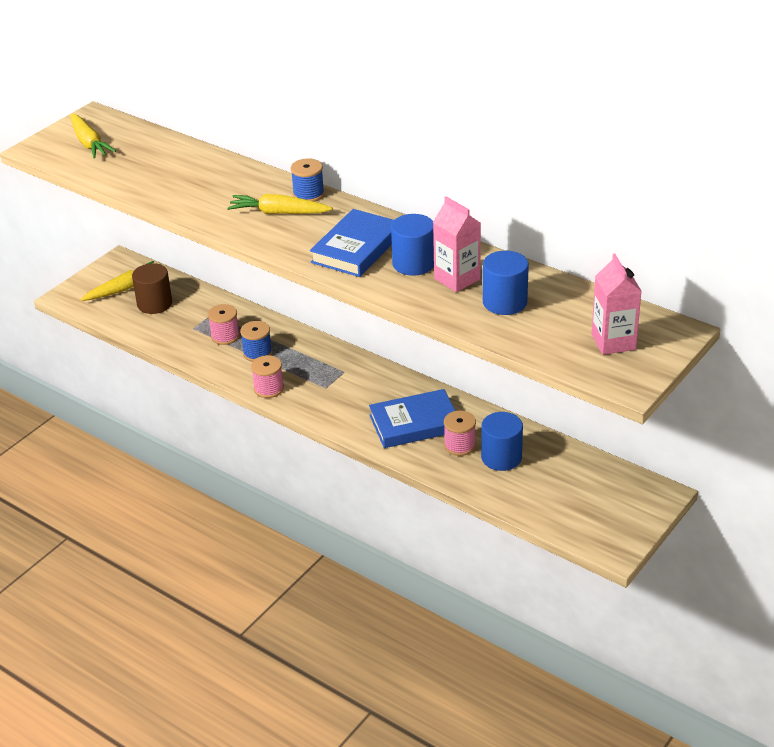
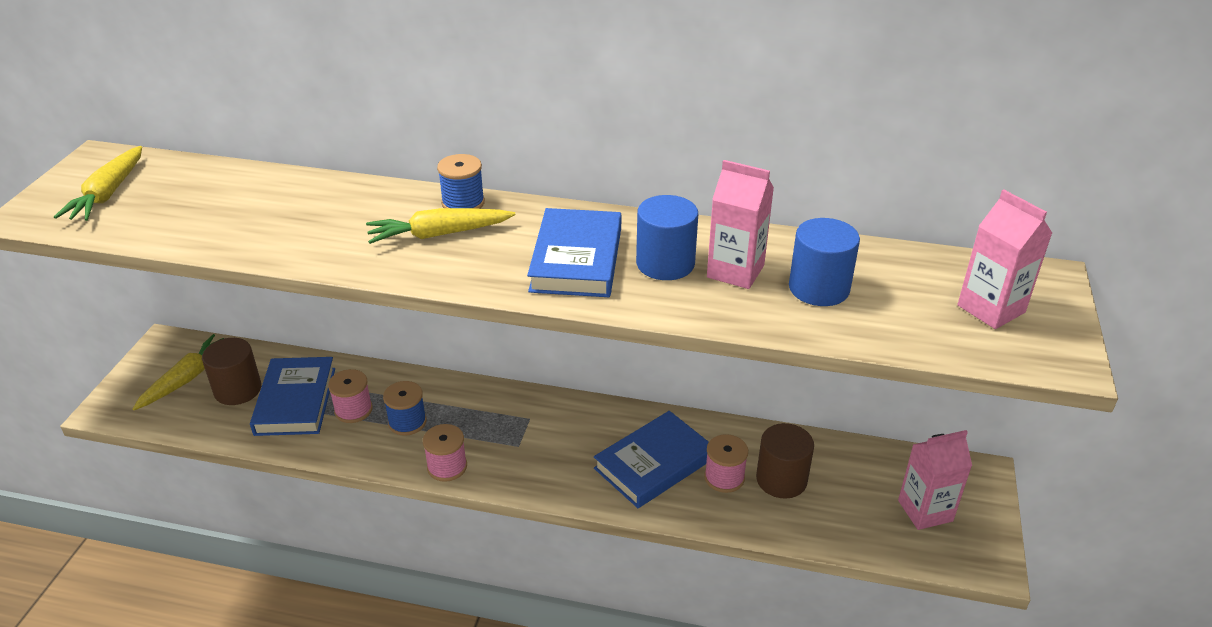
camera: 25 degrees left, 0 degrees up
(89, 143) = (108, 194): yellow carrot -> yellow carrot turned 60 degrees clockwise
(189, 320) = (296, 401): none -> blue book
(501, 457) = (781, 479): blue cylinder -> brown cylinder
(595, 505) = (925, 511): none -> pink carton

